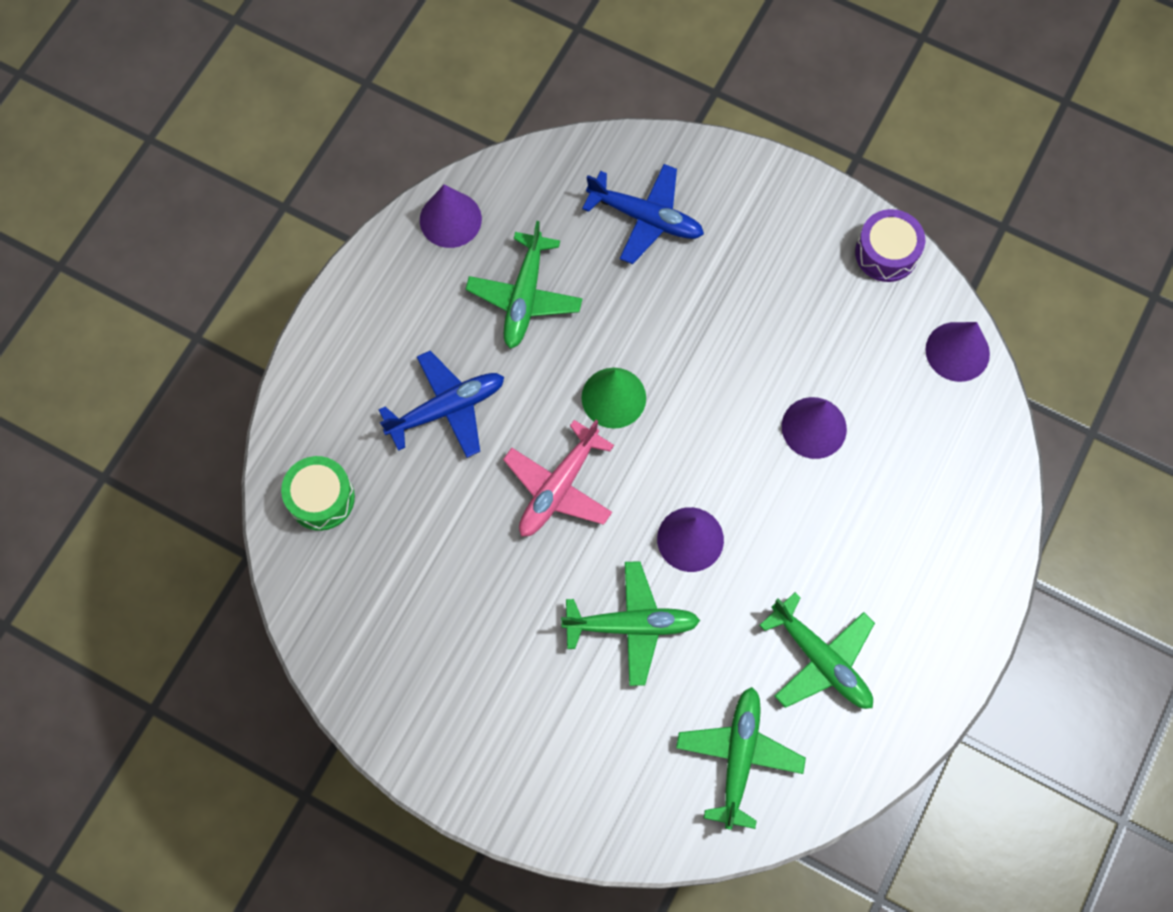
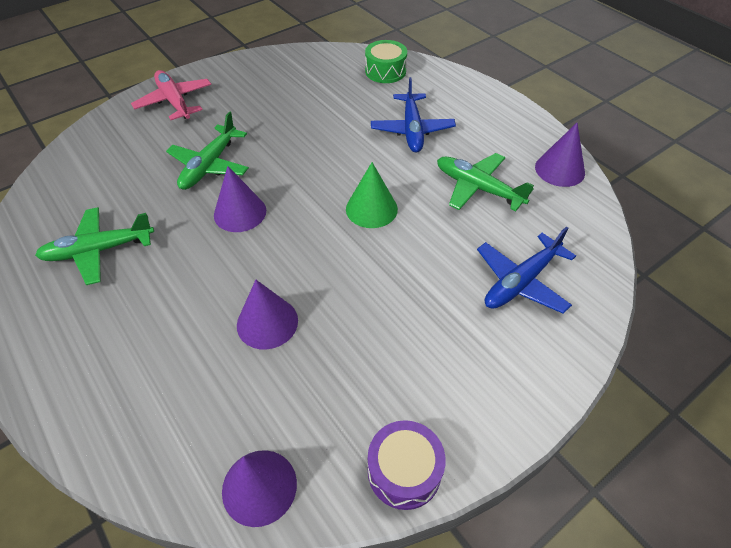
camera: 115 degrees right, 20 degrees down
(559, 487) = (325, 162): pink plane -> pink plane (174, 102)
(738, 757) = (87, 185): green plane -> none

